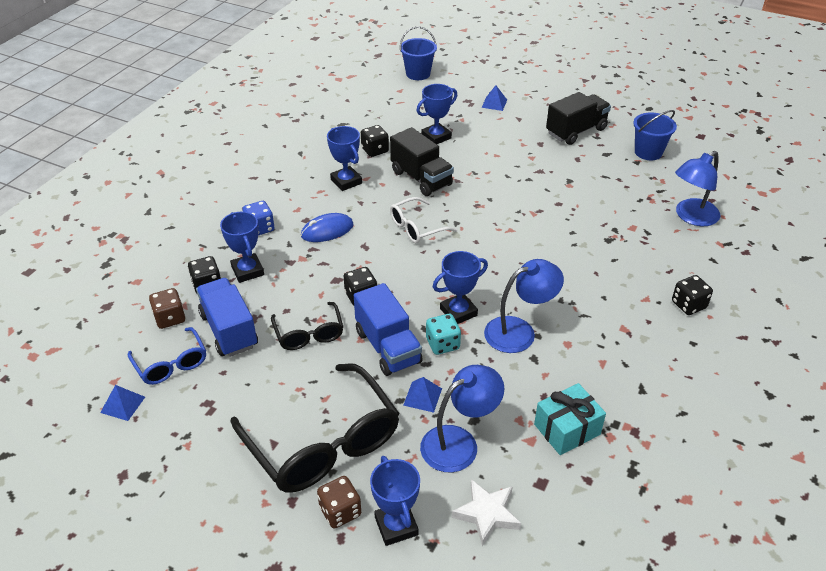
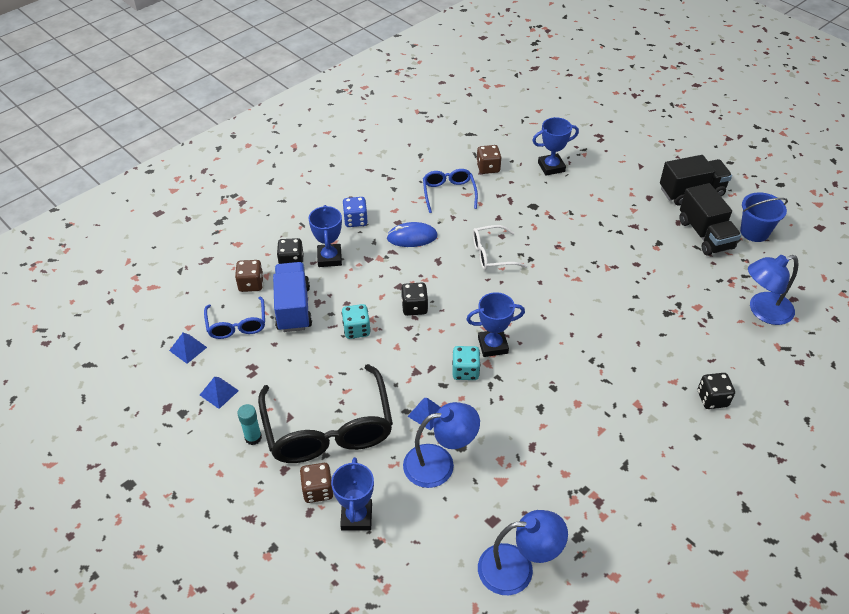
camera: 20 degrees right, 5 degrees up
(241, 478) = (253, 438): none -> turquoise glue stick
(309, 334) = (356, 330): black glasses -> turquoise dice
(346, 181) = (449, 193): blue trophy -> blue glasses
(375, 150) = (488, 168): black dice -> brown dice
(388, 347) = (417, 360): blue truck -> none
(418, 74) = (564, 96): blue bucket -> none
(421, 178) = (518, 206): black truck -> black truck (705, 234)
(487, 514) = (434, 531): white star -> none
(494, 103) = (624, 144): blue pyramid -> blue pyramid (219, 392)
(519, 331) = (539, 379): blue lamp -> blue lamp (517, 568)
(567, 429) = (538, 481): turquoise gift -> none

